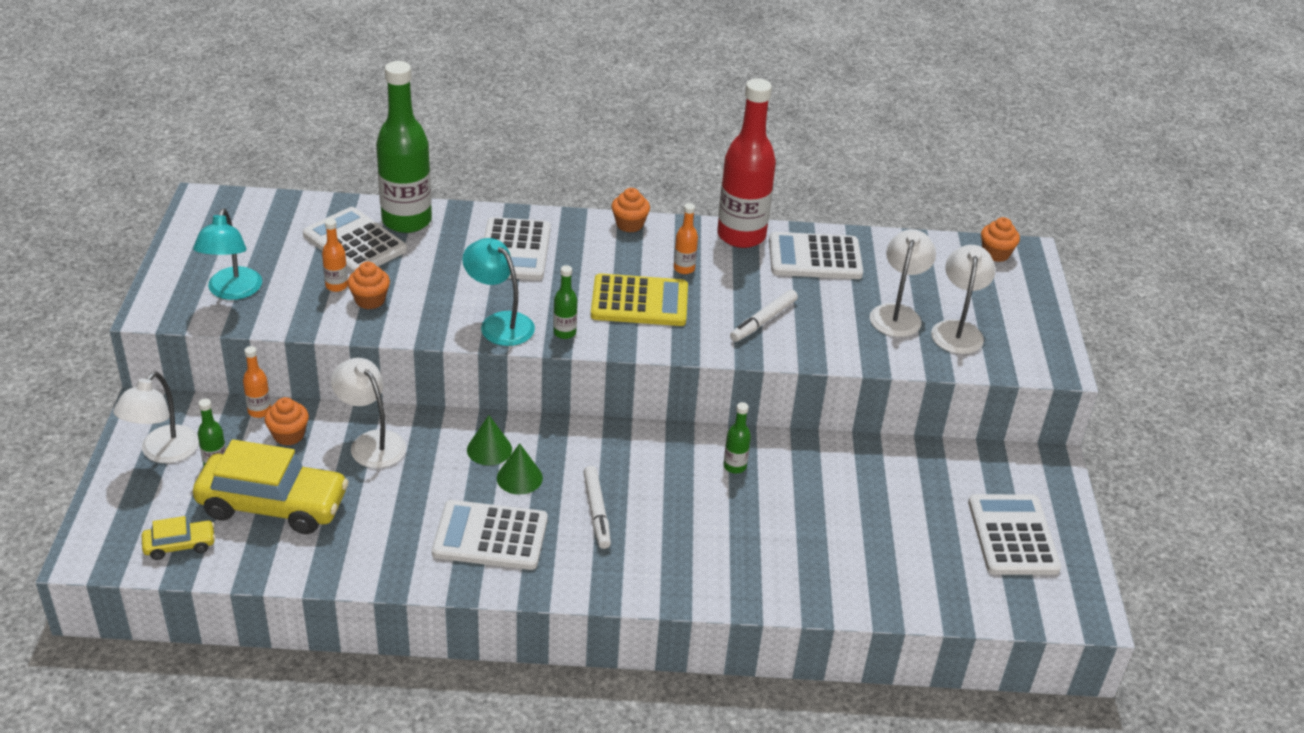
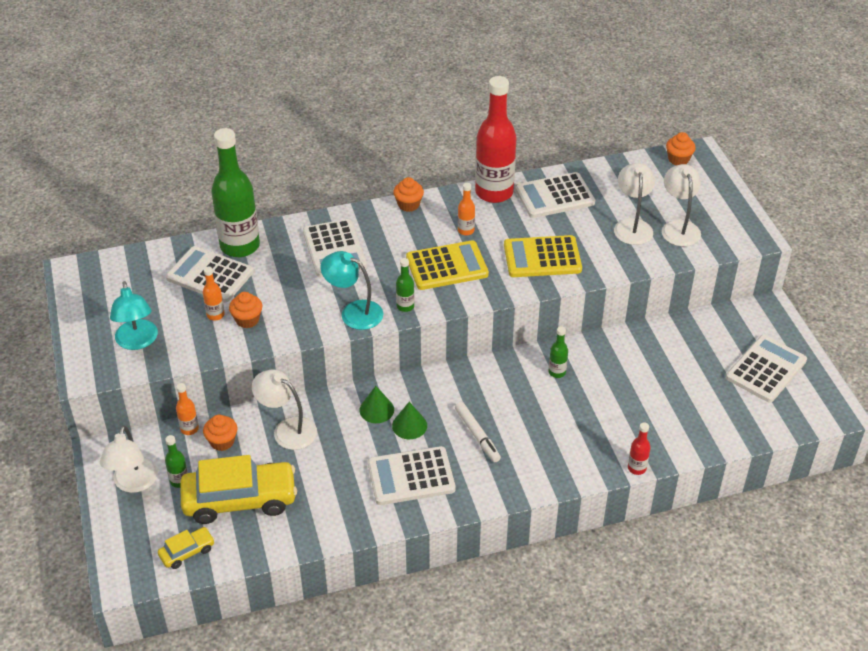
camera: 15 degrees left, 5 degrees up
(763, 321) = (542, 257): white marker -> yellow calculator
(781, 607) = (636, 468): none -> red bottle
(1012, 535) = (766, 369): white calculator -> white calculator turned 60 degrees clockwise

